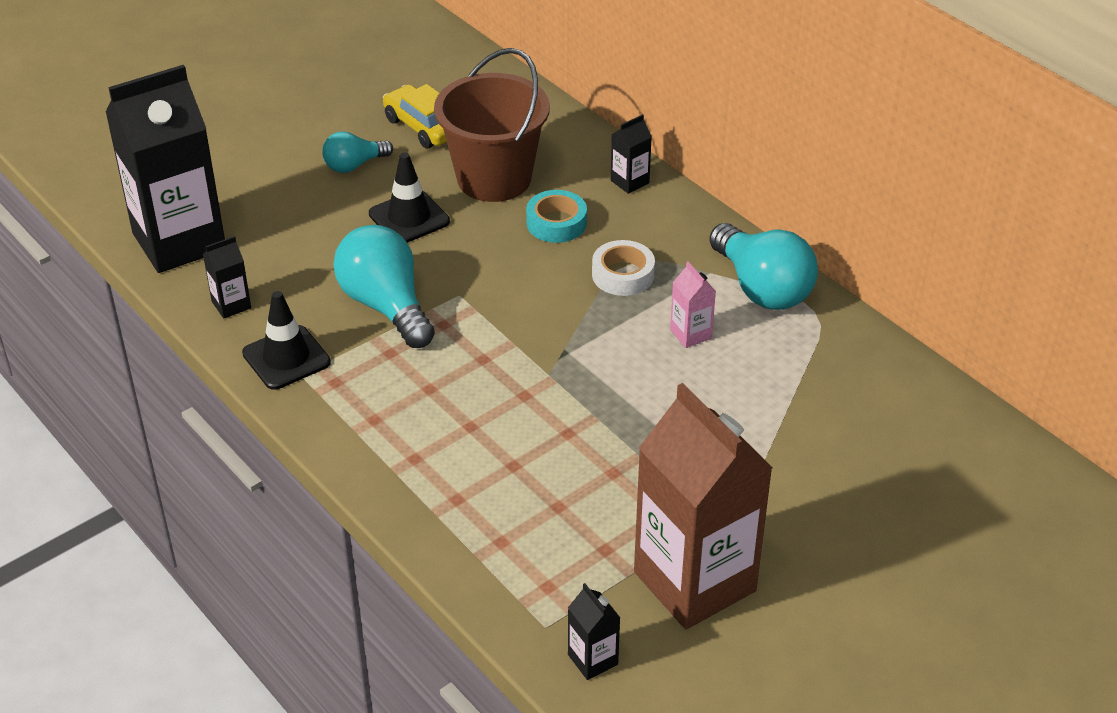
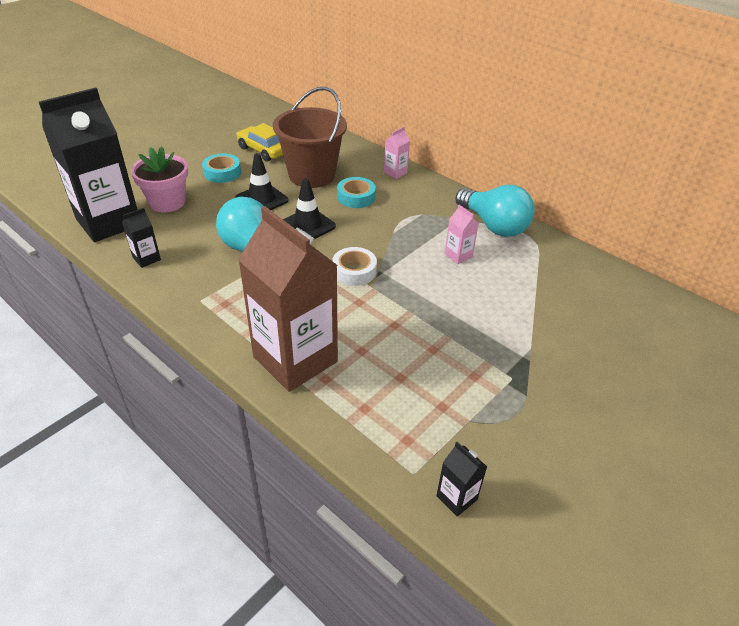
camera: 10 degrees left, 0 degrees up
(266, 213) = (167, 202): none -> pink flower pot
(286, 358) = (188, 290): black traffic cone -> black traffic cone (307, 225)
(354, 165) = (222, 173): turquoise light bulb -> turquoise tape
(623, 275) = (405, 223): white tape -> white tape (354, 271)
(629, 182) = (395, 172): black carton -> pink carton
(694, 581) = (514, 424): brown carton -> brown carton (295, 359)

